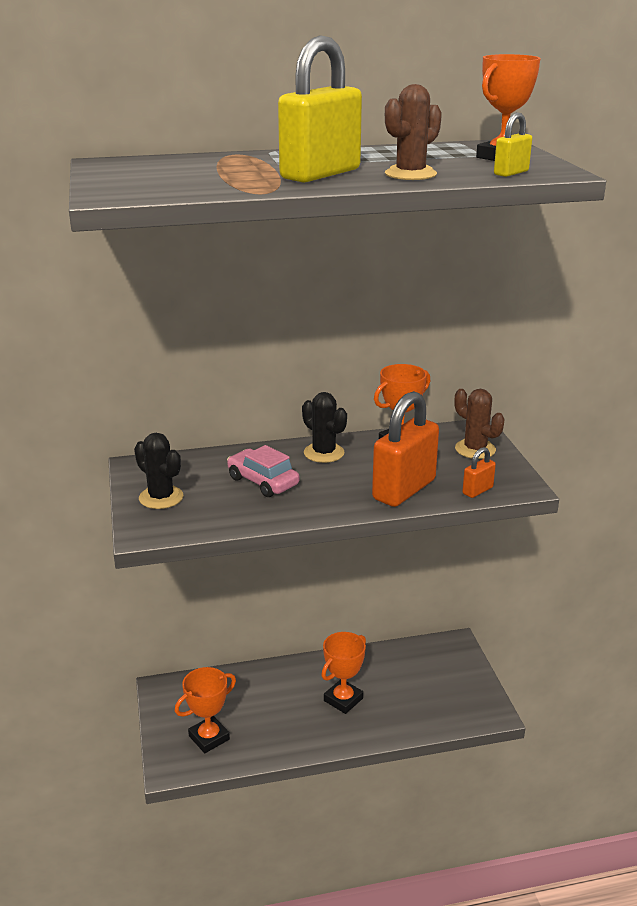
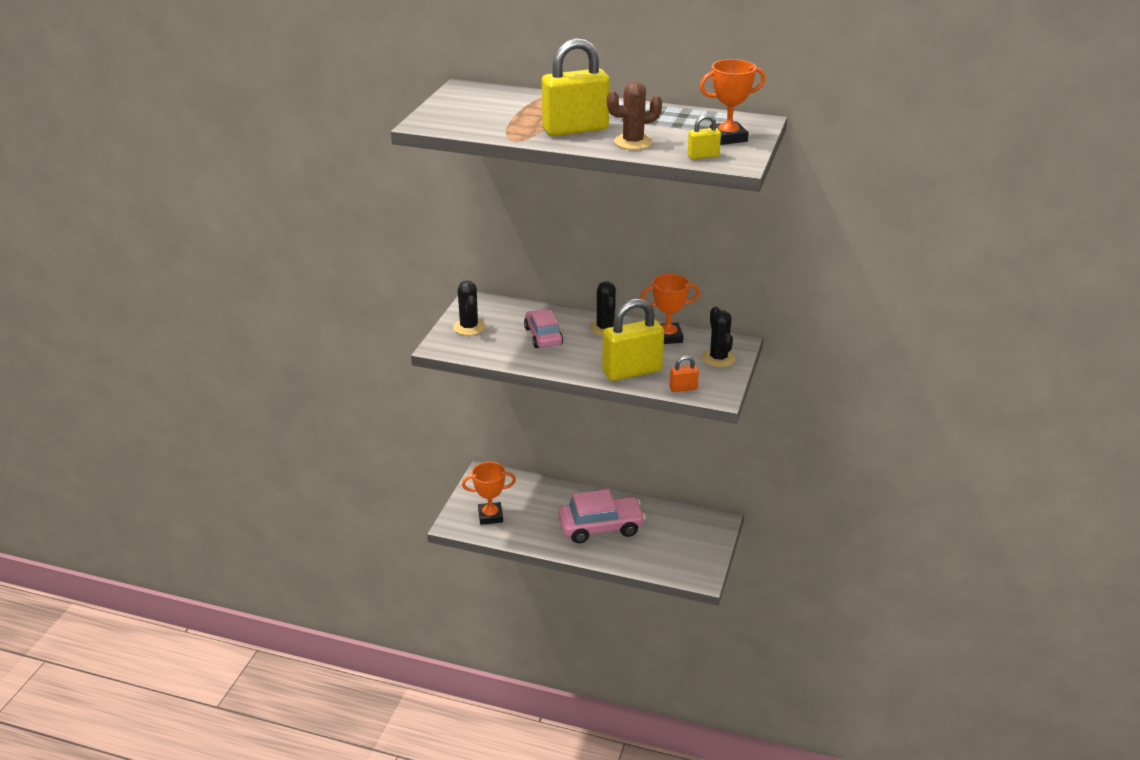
camera: 30 degrees right, 5 degrees up
(343, 699) = (601, 527): orange trophy -> pink car
(404, 489) = (632, 371): orange padlock -> yellow padlock
(475, 449) = (718, 358): brown cactus -> black cactus

